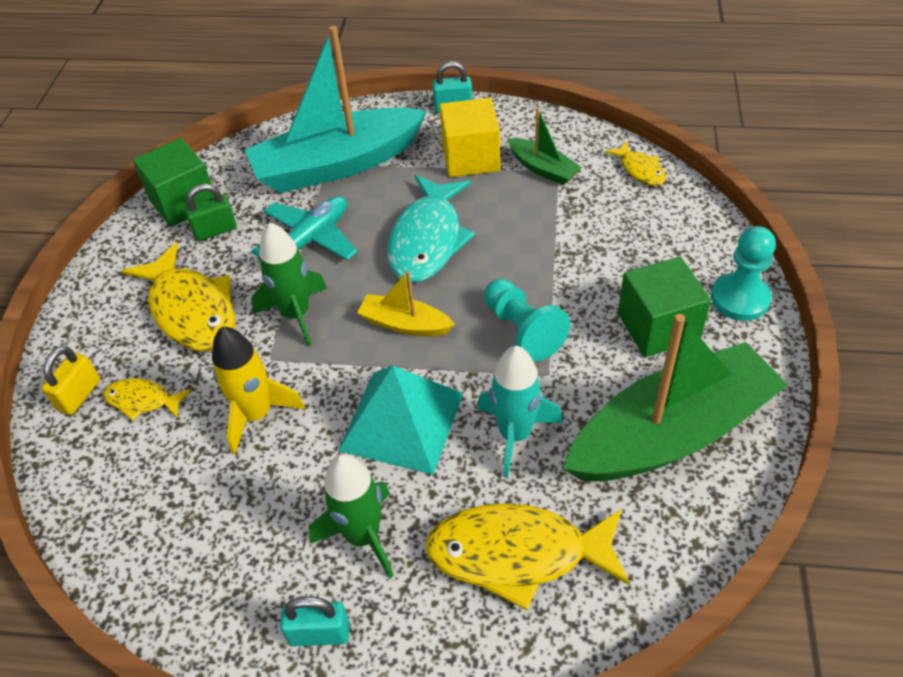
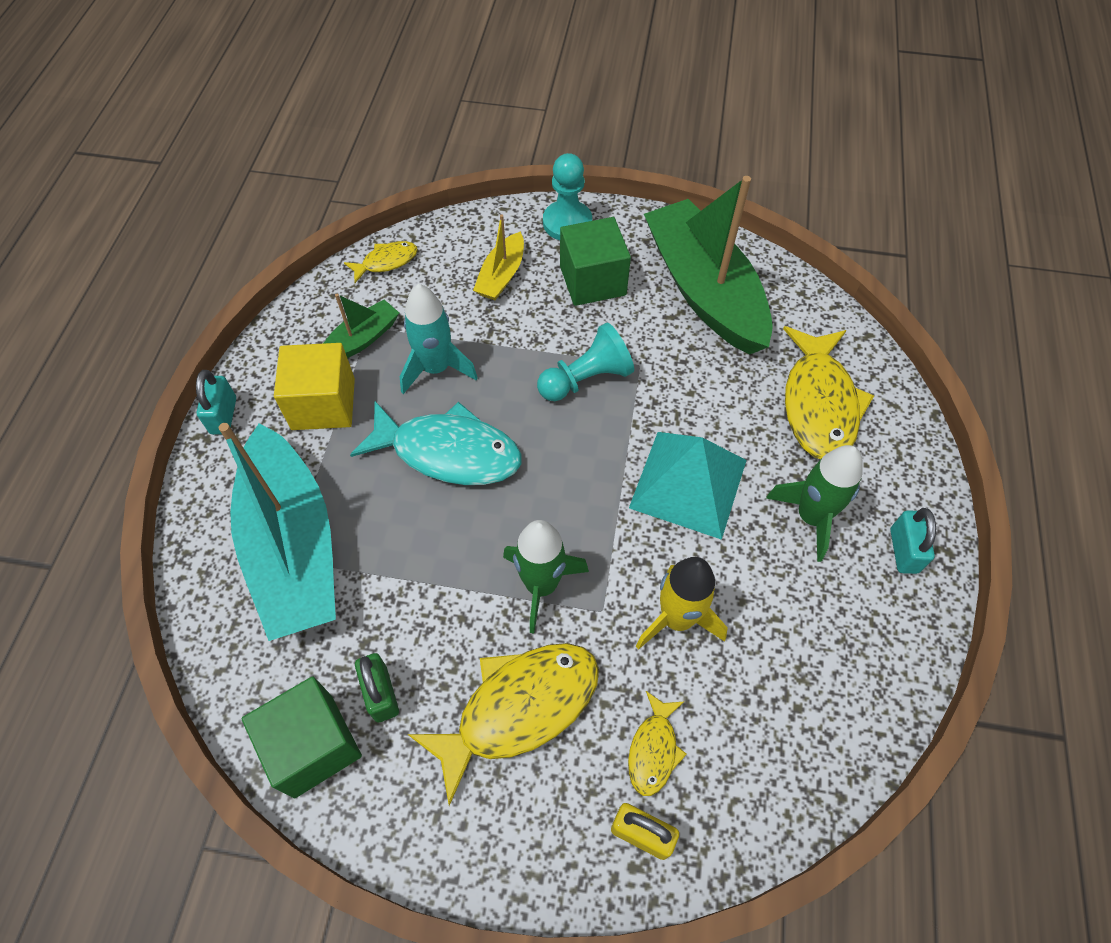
camera: 90 degrees left, 10 degrees up
(309, 240) = (424, 575): turquoise plane -> none
(405, 324) = (567, 478): yellow boat -> yellow boat (501, 276)
(515, 434) = (704, 395): turquoise rocket -> turquoise rocket (436, 368)

